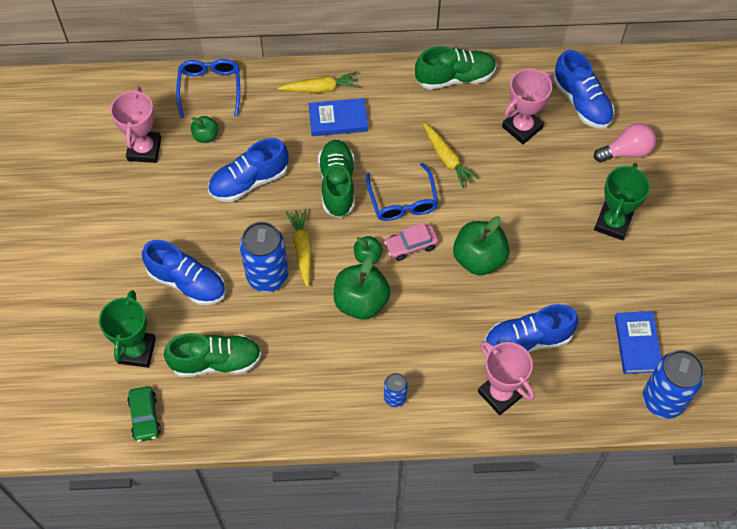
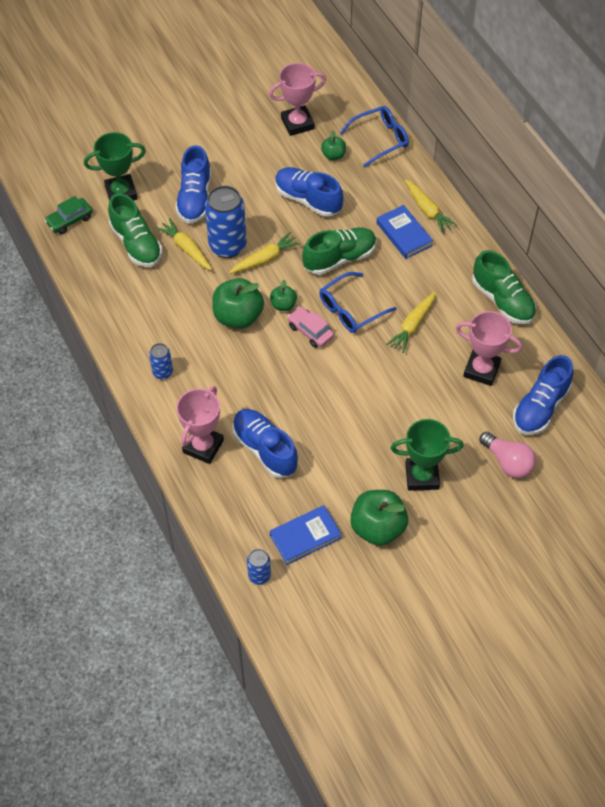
camera: 65 degrees right, 5 degrees down
(249, 316) = (186, 249): none -> yellow carrot
(479, 258) = (325, 385): green apple -> green apple (377, 528)
(663, 400) = (259, 576): blue can -> blue can, size x0.51

